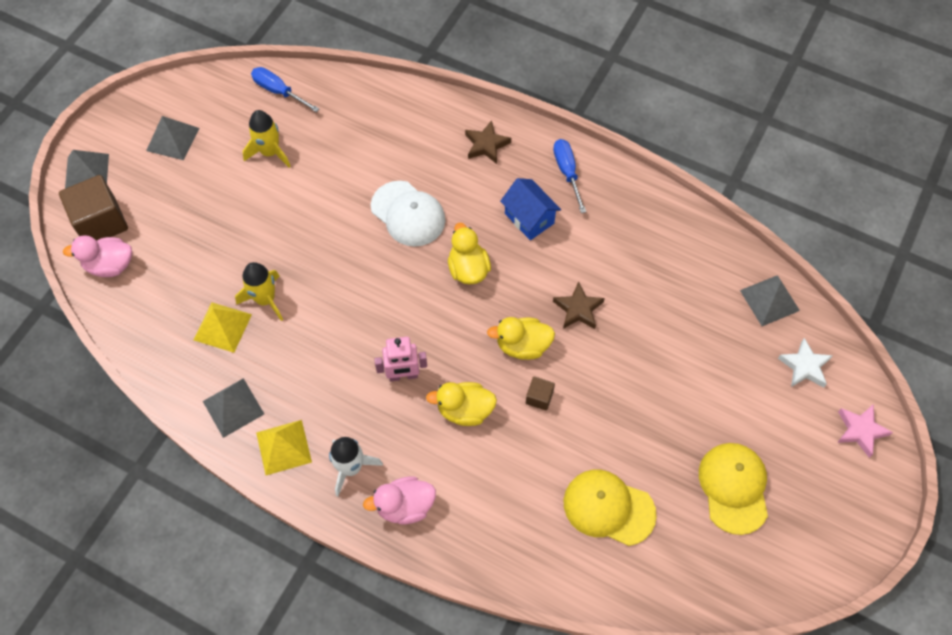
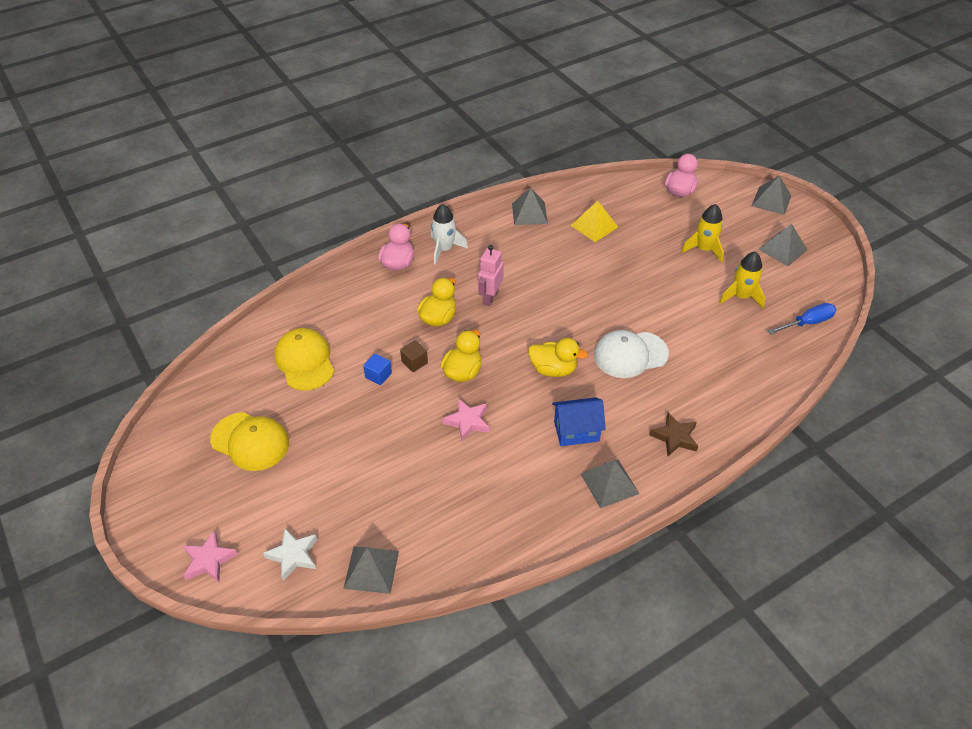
camera: 120 degrees right, 15 degrees down
(101, 222) = (720, 196): brown cube -> none
(265, 299) = (602, 252): yellow rocket -> yellow rocket (703, 249)
(283, 447) = (484, 225): yellow pyramid -> none
(567, 172) = (609, 483): blue screwdriver -> grey pyramid
(578, 309) = (468, 421): brown star -> pink star
(578, 421) = (378, 375): none -> blue cube
(608, 508) = (305, 361): yellow cap -> yellow cap turned 75 degrees counterclockwise

